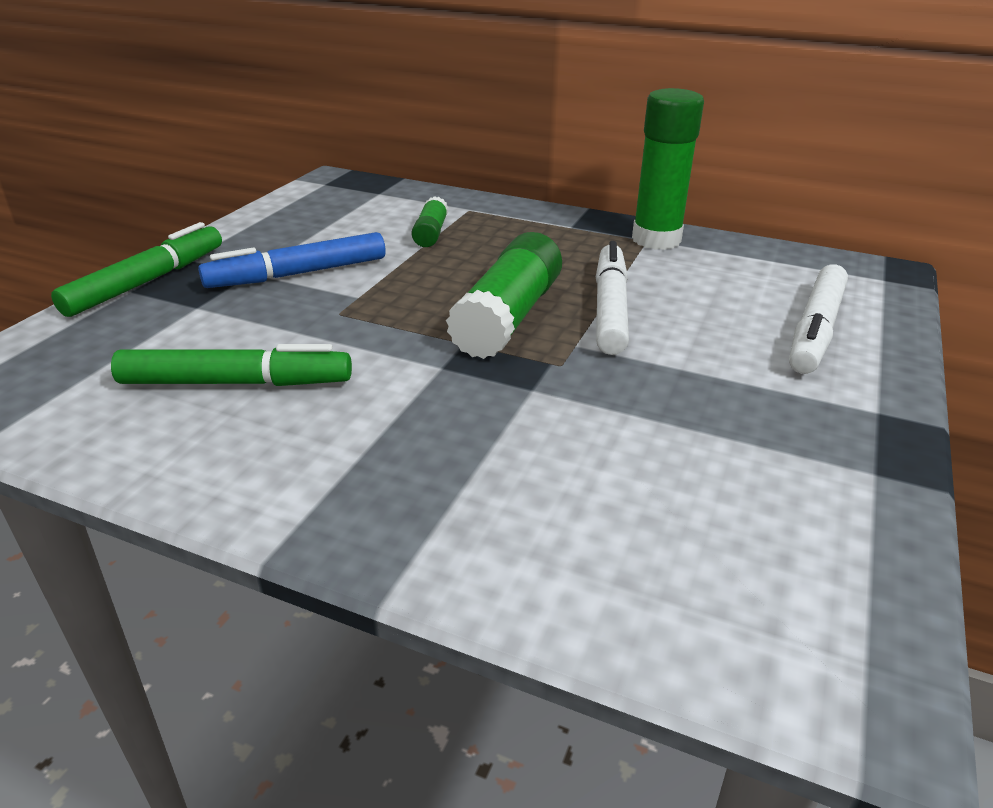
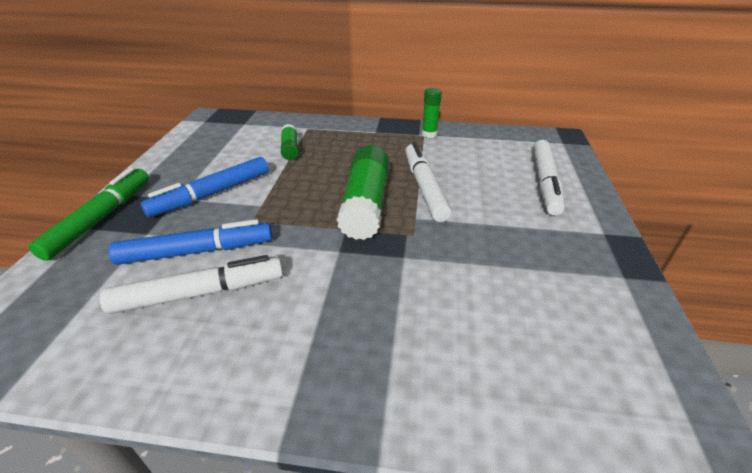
camera: 15 degrees left, 5 degrees up
(236, 383) = (200, 293): green marker -> white marker
(251, 337) = (197, 251): none -> blue marker
(656, 239) = (429, 134): green glue stick -> green glue stick, size x0.52

